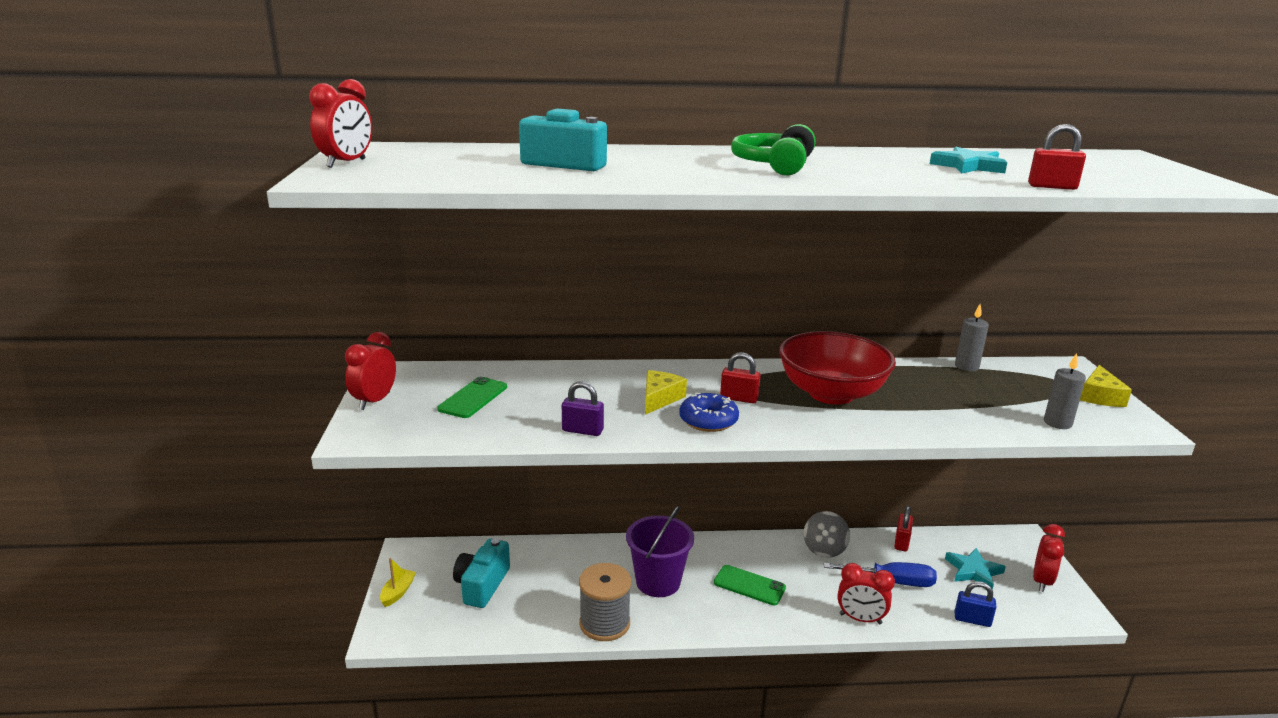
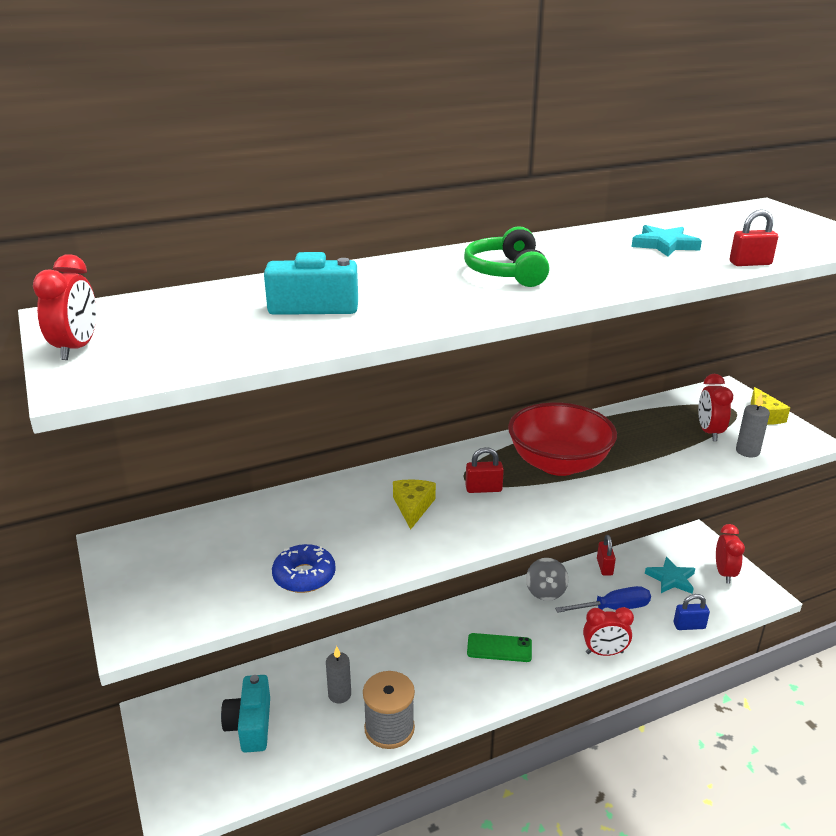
camera: 20 degrees left, 5 degrees up
(374, 401) = (125, 584): red clock -> red clock (709, 432)
(398, 592) = (166, 761): yellow boat -> none
(473, 398) = (229, 553): green phone -> none
(582, 430) = (363, 564): purple padlock -> none
(658, 582) = (418, 669): purple bucket -> none
(708, 420) = (471, 521): blue donut -> blue donut (304, 576)
(966, 366) = (649, 407): grey candle -> grey candle (339, 695)

